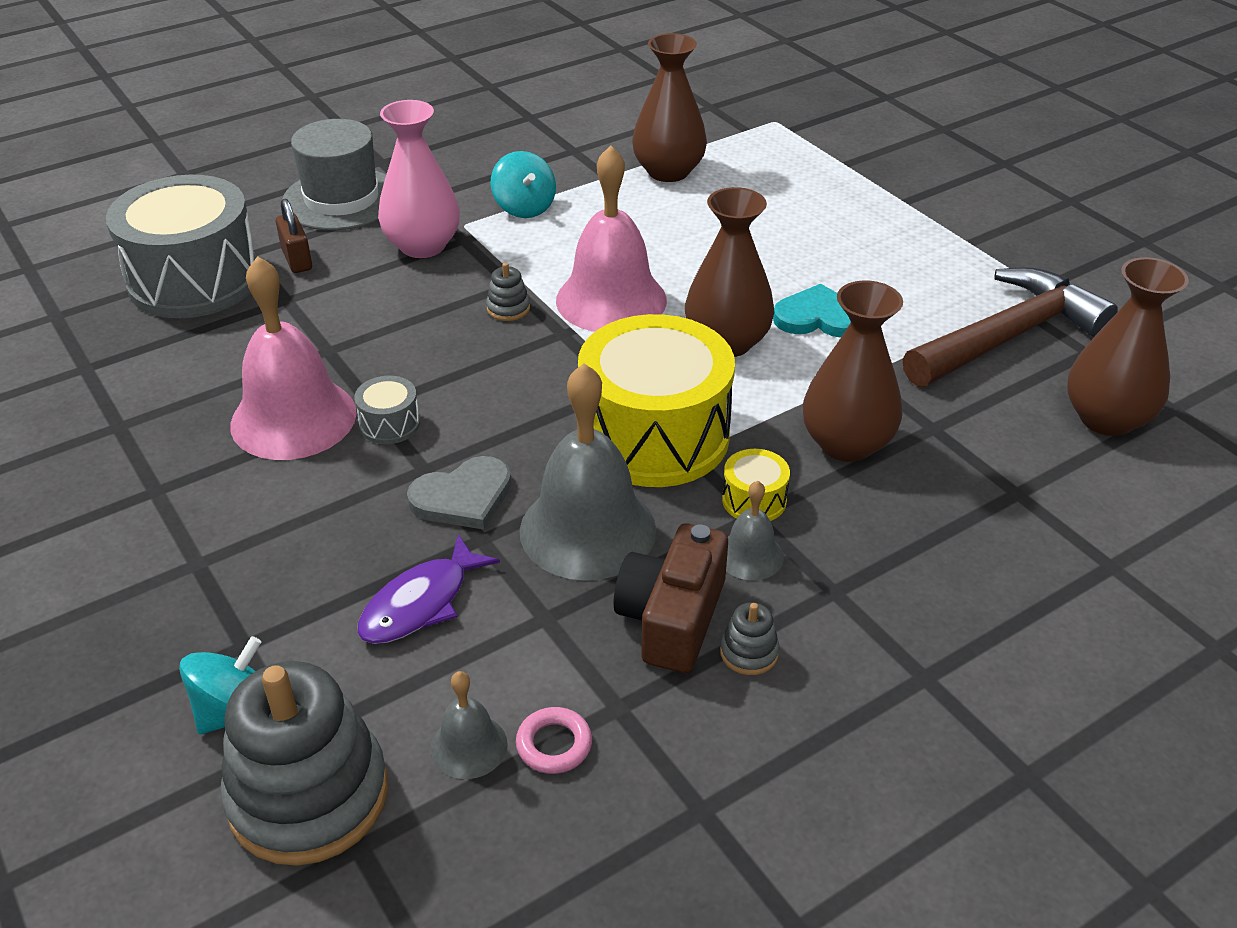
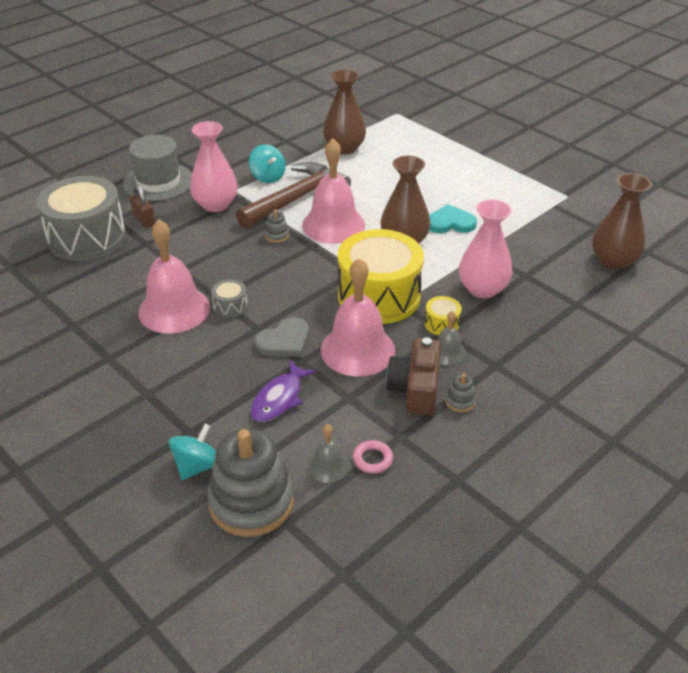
camera: 10 degrees left, 0 degrees up
(587, 530) = (357, 350): grey bell -> pink bell
(846, 444) = (482, 289): brown vase -> pink vase
(1008, 337) = (553, 223): brown hammer -> brown hammer (296, 199)

